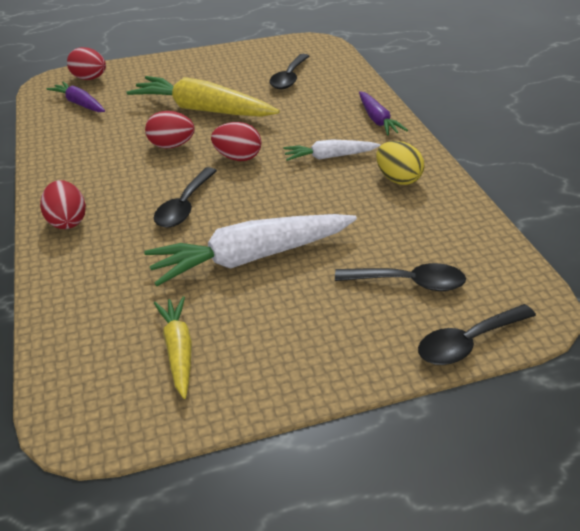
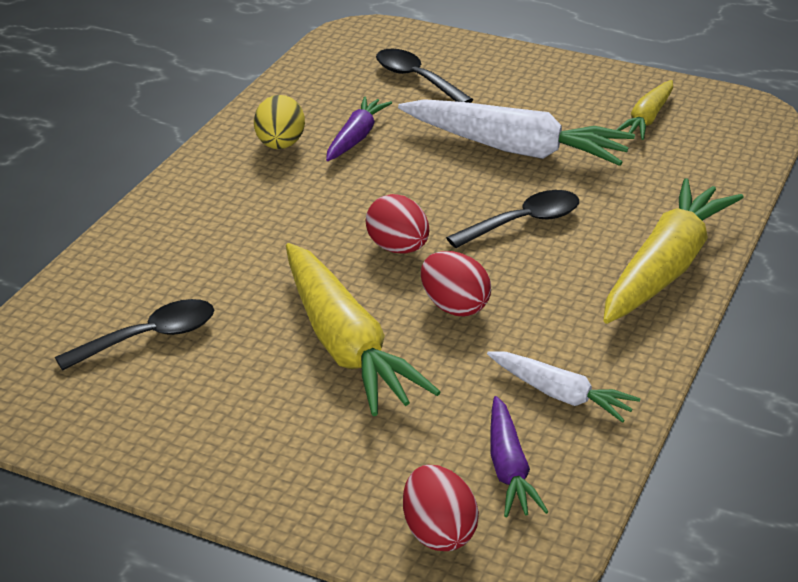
camera: 140 degrees left, 5 degrees down
(68, 221) = (666, 267): red egg -> yellow carrot
(329, 157) = (302, 198): white carrot -> white carrot (561, 395)
(377, 120) = (174, 212): purple carrot -> purple carrot (356, 137)
(468, 342) = (435, 39): black spoon -> none

